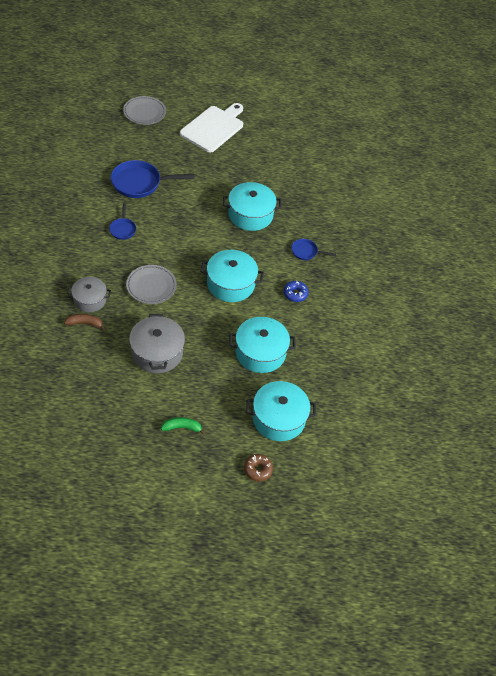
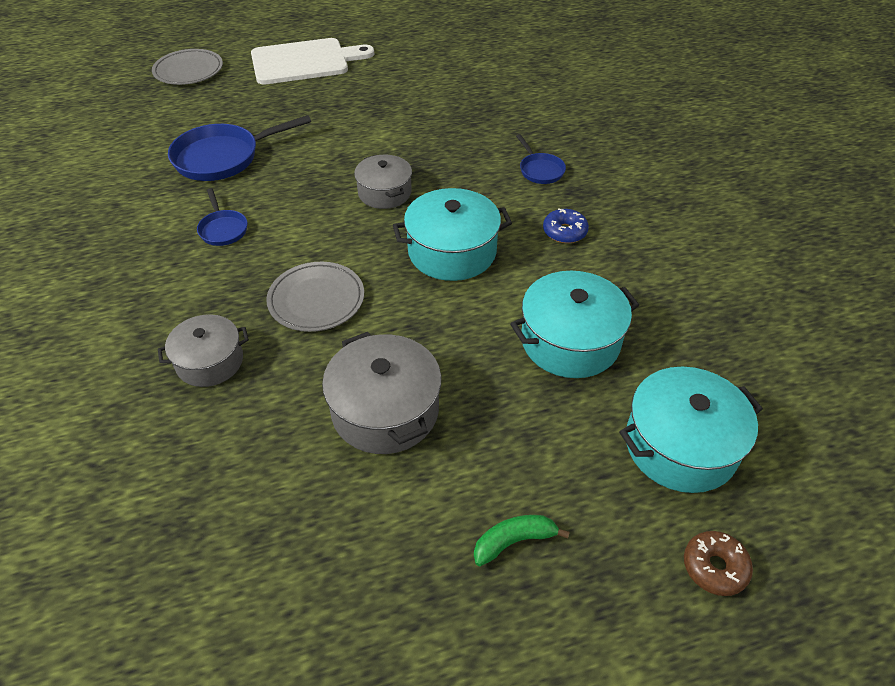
camera: 15 degrees left, 5 degrees down
(84, 323) = (217, 408): brown banana -> none
(213, 128) = (304, 61): white cutting board -> white cutting board turned 60 degrees clockwise
(214, 236) = (384, 193): none -> grey pot
(250, 215) = (424, 148): turquoise pot -> none
(306, 252) = (540, 170): blue pan -> blue pan turned 105 degrees counterclockwise

